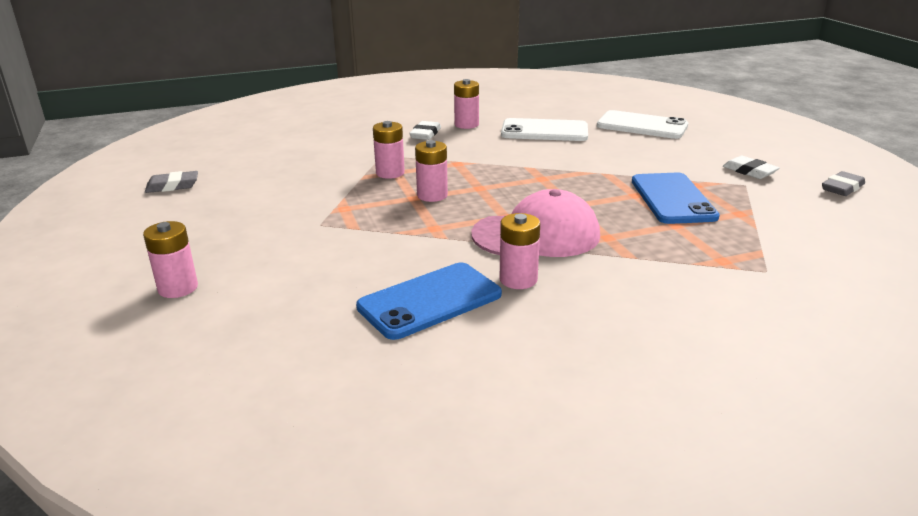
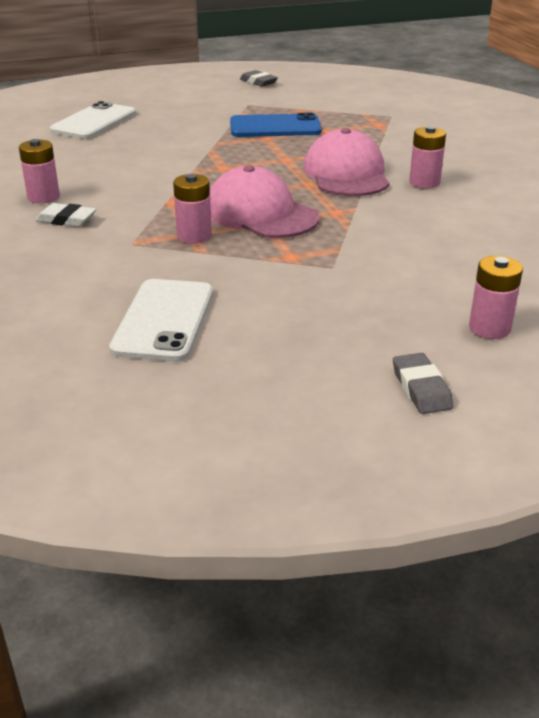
camera: 90 degrees left, 5 degrees up
(172, 186) = (210, 386): grey eraser -> grey eraser (421, 388)
(429, 301) = (467, 212): blue phone -> none
(432, 195) = (260, 214): pink battery -> pink cap
(544, 131) = (88, 161): white phone -> white phone (164, 320)
(749, 171) = (222, 100): white eraser -> none

